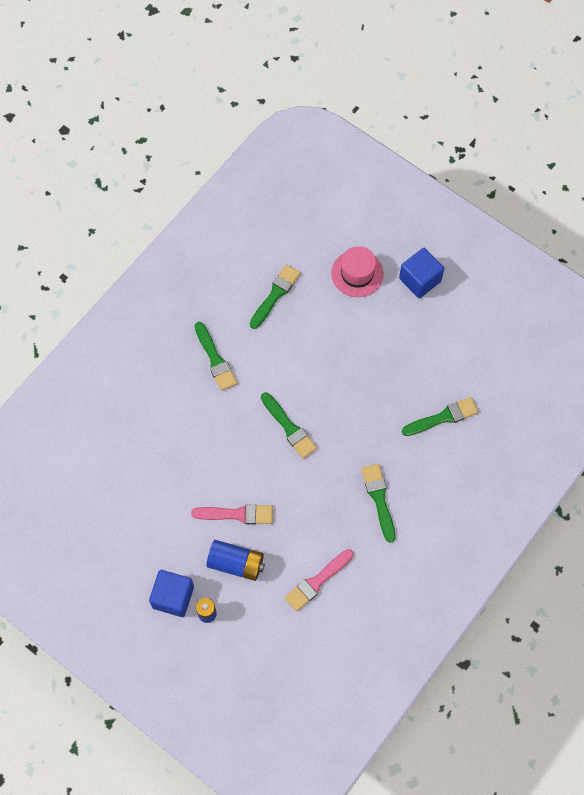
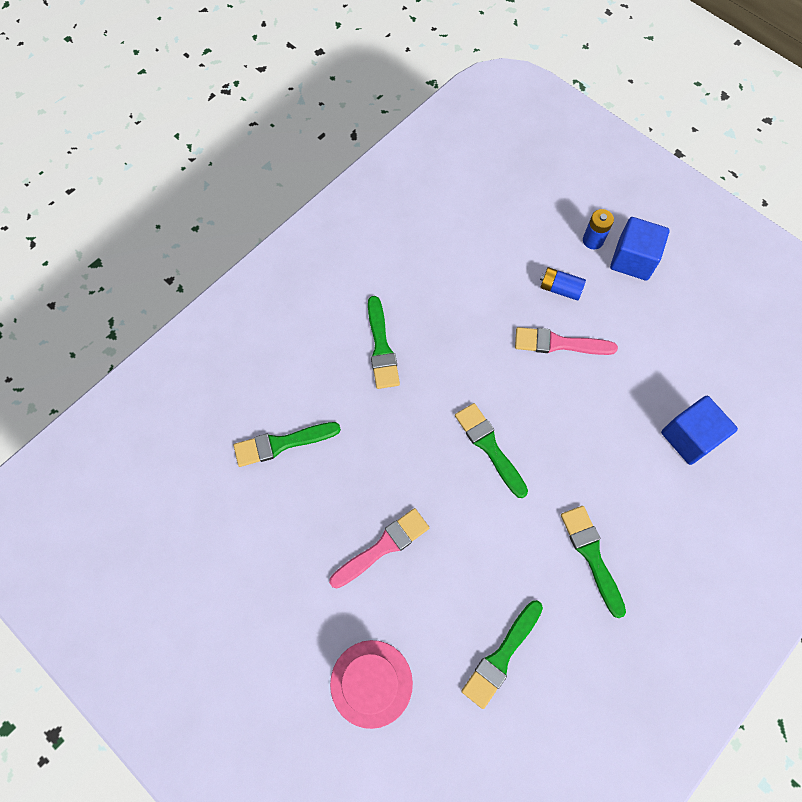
camera: 175 degrees left, 0 degrees up
(236, 563) = (560, 289): blue battery -> blue battery, size x0.65
(317, 581) = (464, 263): pink brush -> pink brush (382, 547)
(420, 280) = (275, 662): blue cube -> blue cube (690, 437)

